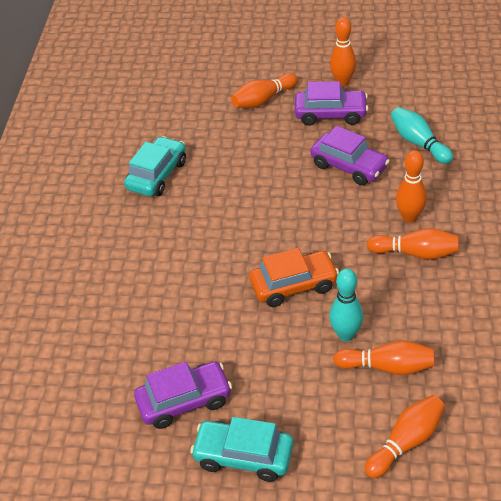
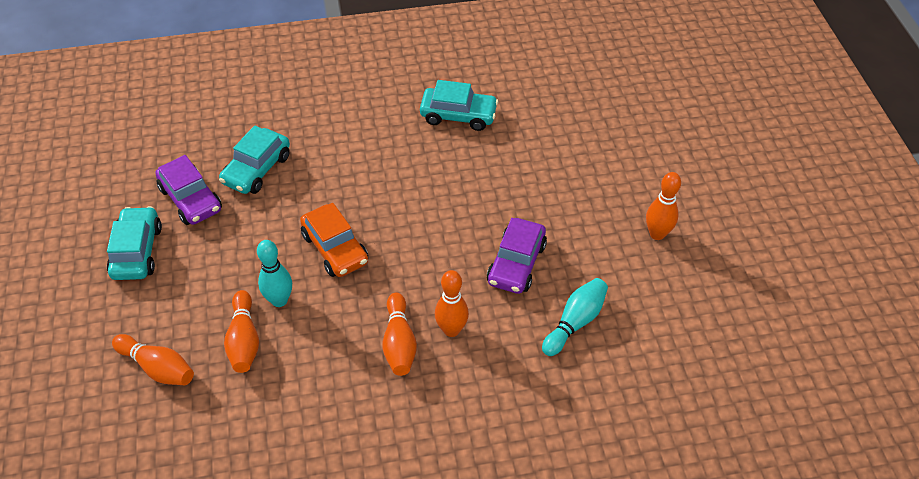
camera: 70 degrees right, 5 degrees up
(163, 338) = (257, 169): none -> turquoise car
(263, 100) = (599, 171): orange bowling pin -> none
(330, 114) = (596, 233): purple car -> none

